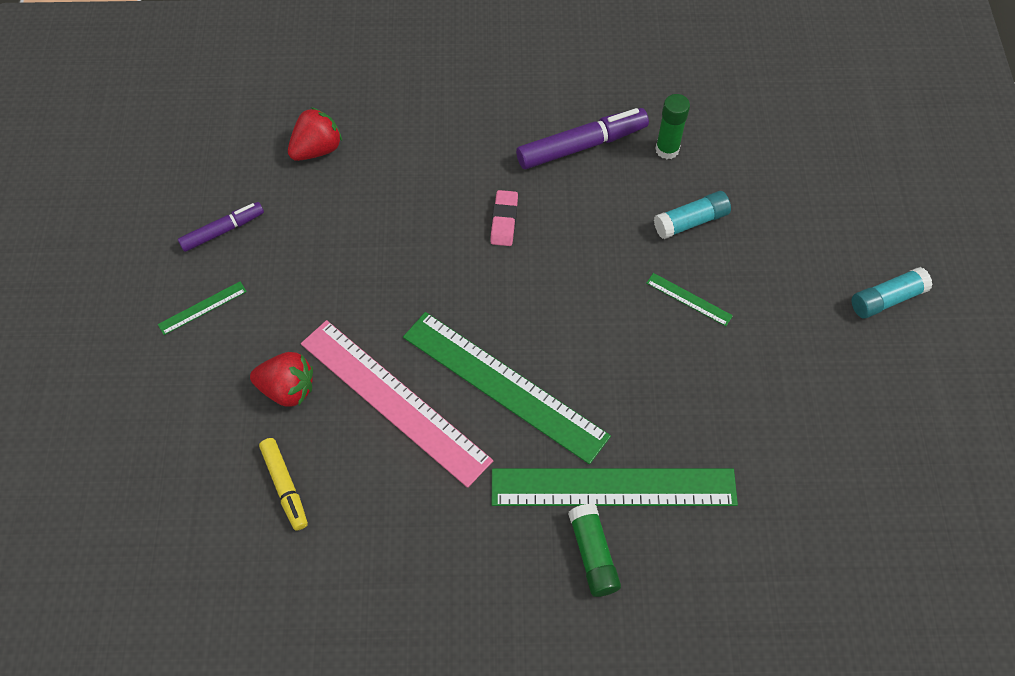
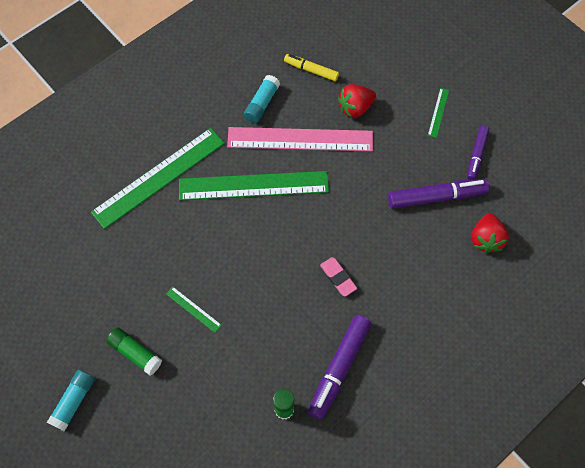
camera: 140 degrees right, 5 degrees up
(316, 221) = (437, 197): none -> purple marker
(593, 554) = (146, 141): green glue stick -> green glue stick (135, 353)
(689, 299) = (193, 309): green ruler -> green ruler turned 45 degrees clockwise
(691, 221) = (229, 364): turquoise glue stick -> turquoise glue stick (262, 104)

